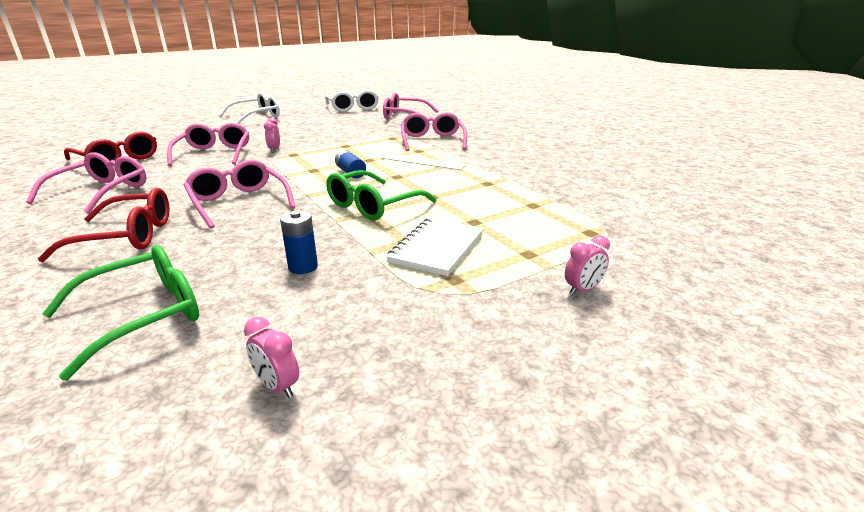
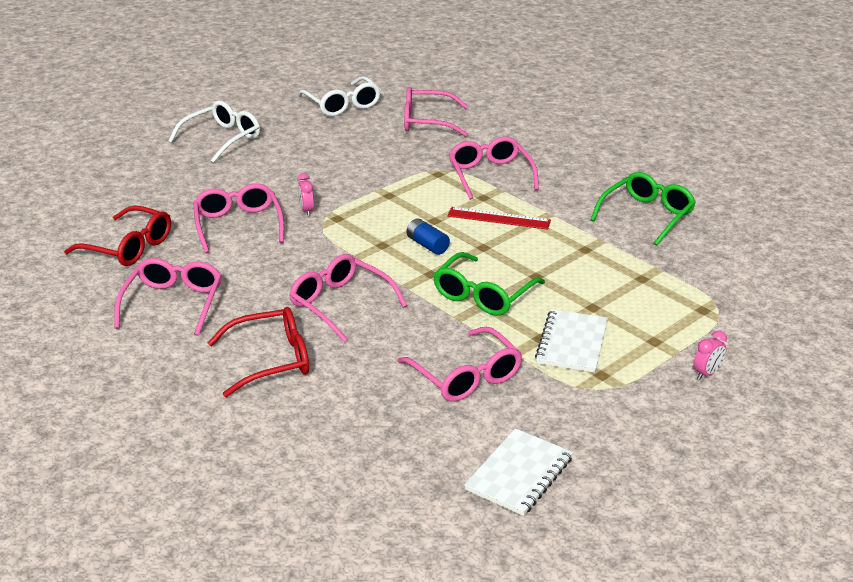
camera: 10 degrees left, 5 degrees up
(144, 315) = (373, 436): green glasses -> green glasses (647, 215)
(277, 386) = (519, 474): pink clock -> white notebook
(303, 267) = (466, 376): blue battery -> pink glasses
(423, 162) = (499, 218): white ruler -> red ruler

